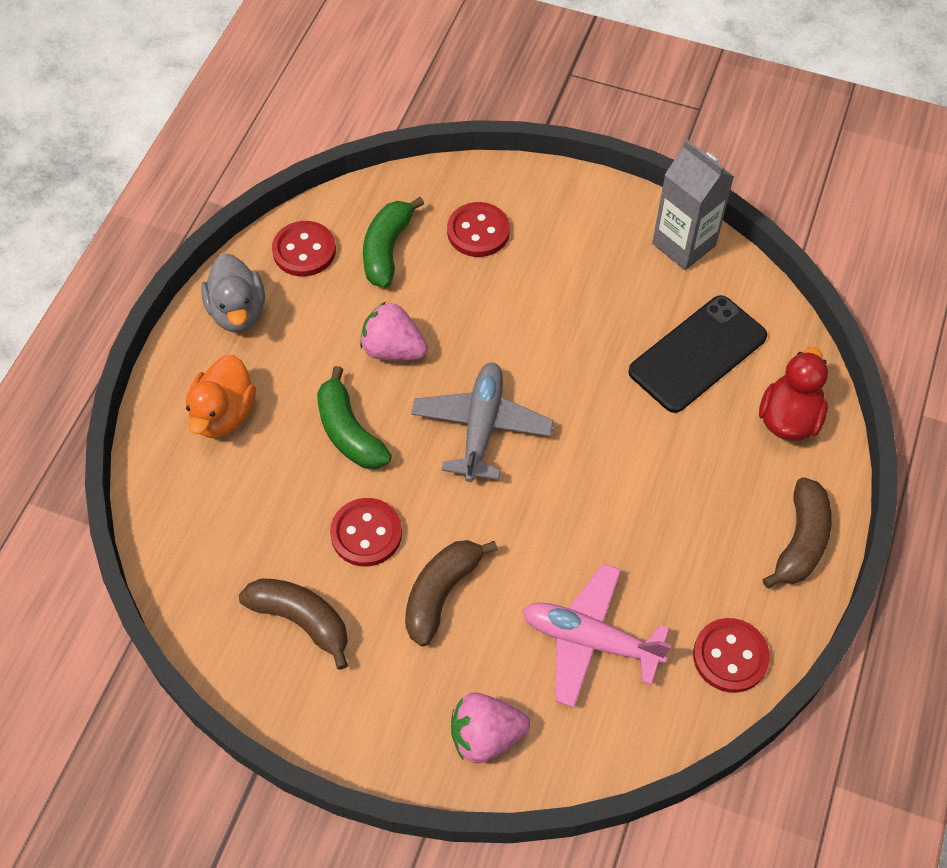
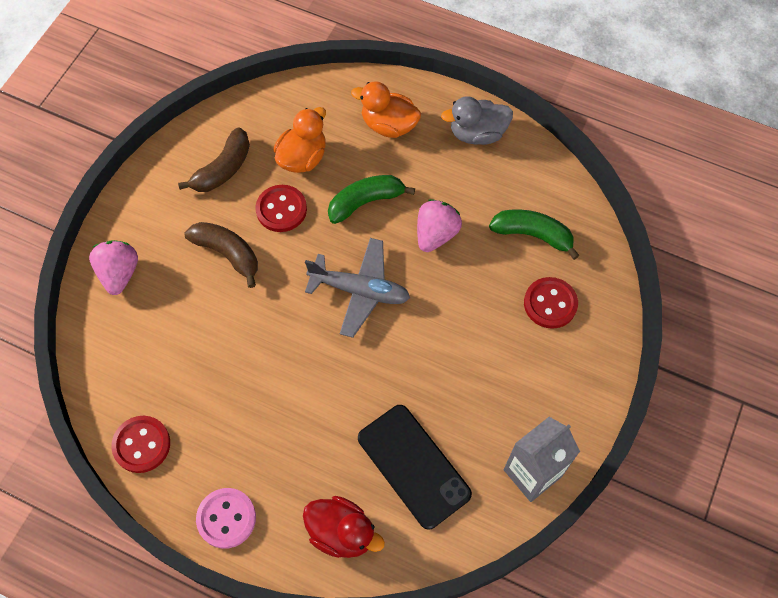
camera: 95 degrees right, 5 degrees up
(280, 516) = (302, 158): none -> orange duck
(304, 250) = (533, 177): red button -> none
(590, 640) = (173, 348): pink plane -> none
(800, 541) = (226, 518): brown banana -> pink button

